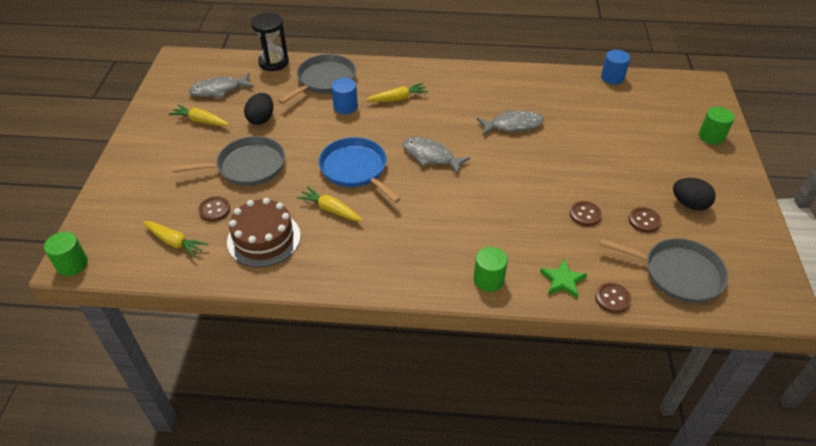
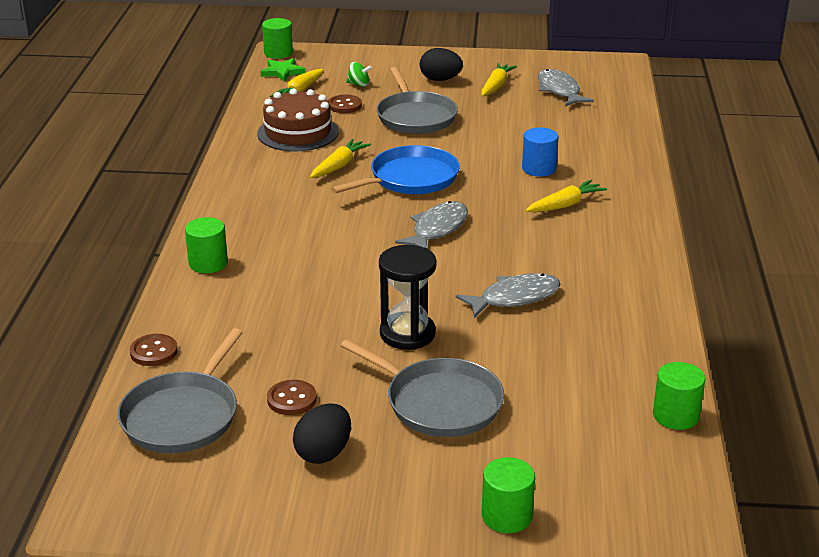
camera: 90 degrees right, 15 degrees down
(171, 202) = (358, 84): none -> green spinning top
(261, 119) = (504, 118): black egg -> black egg (440, 80)
(273, 62) = (629, 118): black hourglass -> black hourglass (407, 334)
(324, 80) = (597, 152): grey pan -> grey pan (439, 402)
(397, 98) = (565, 205): yellow carrot -> yellow carrot turned 105 degrees counterclockwise
(513, 125) = (514, 298): grey fish -> grey fish turned 105 degrees counterclockwise
(563, 280) = (194, 316): green star -> green star (282, 72)
(585, 214) = (311, 346): brown button -> none
(612, 77) = (675, 415): blue cylinder -> green cylinder

